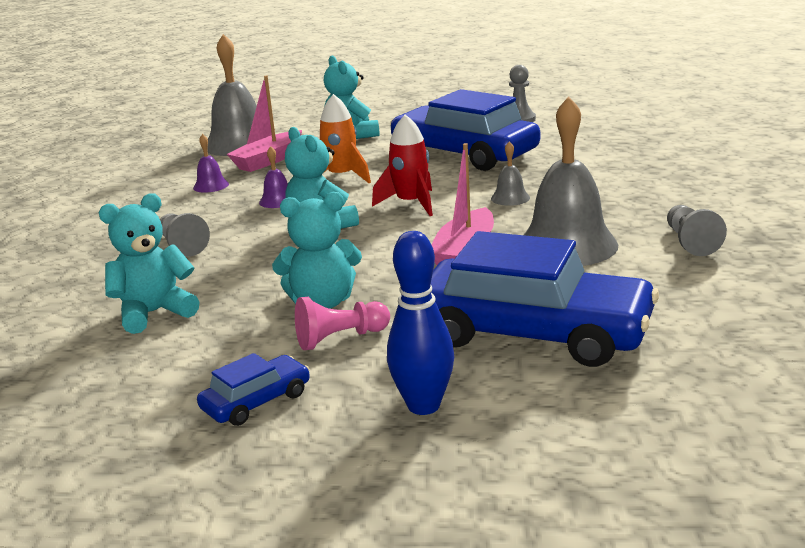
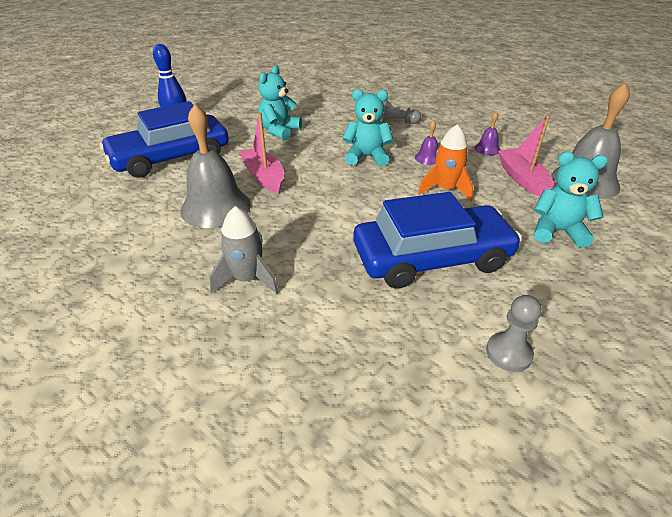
camera: 125 degrees right, 15 degrees up
(154, 313) = (330, 104): turquoise teddy bear -> none
(256, 401) = (234, 103): blue car -> none
(340, 338) = (244, 125): pink pawn -> none
(411, 204) = (356, 191): red rocket -> none
(510, 198) = (308, 227): grey bell -> none
(619, 189) = (247, 279): none -> grey rocket
(690, 242) = (140, 246): grey pawn -> none

